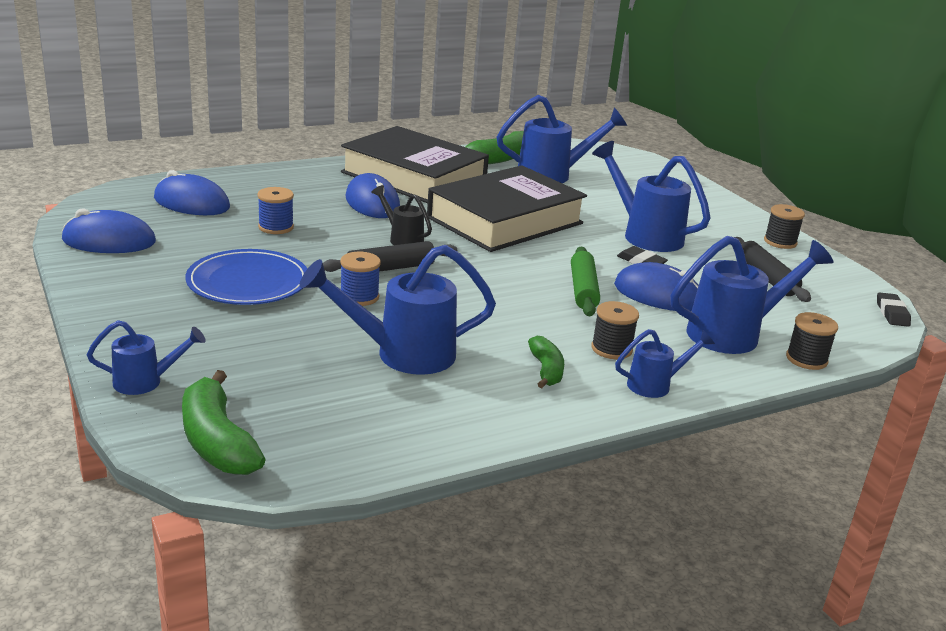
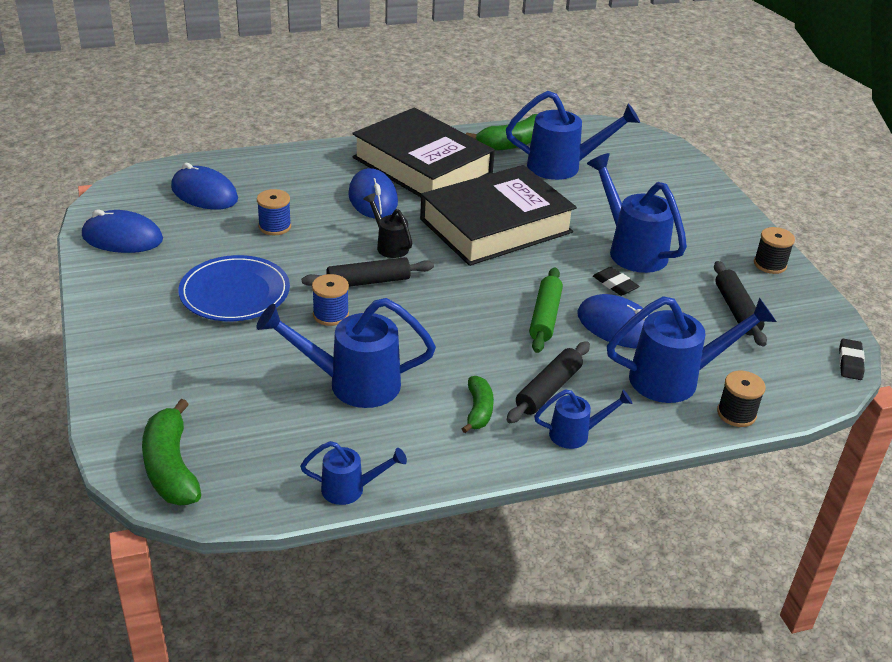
camera: 10 degrees right, 10 degrees up
(146, 382) = (125, 400): blue watering can -> blue watering can (351, 489)
(611, 349) = (548, 390): black spool -> black rolling pin

